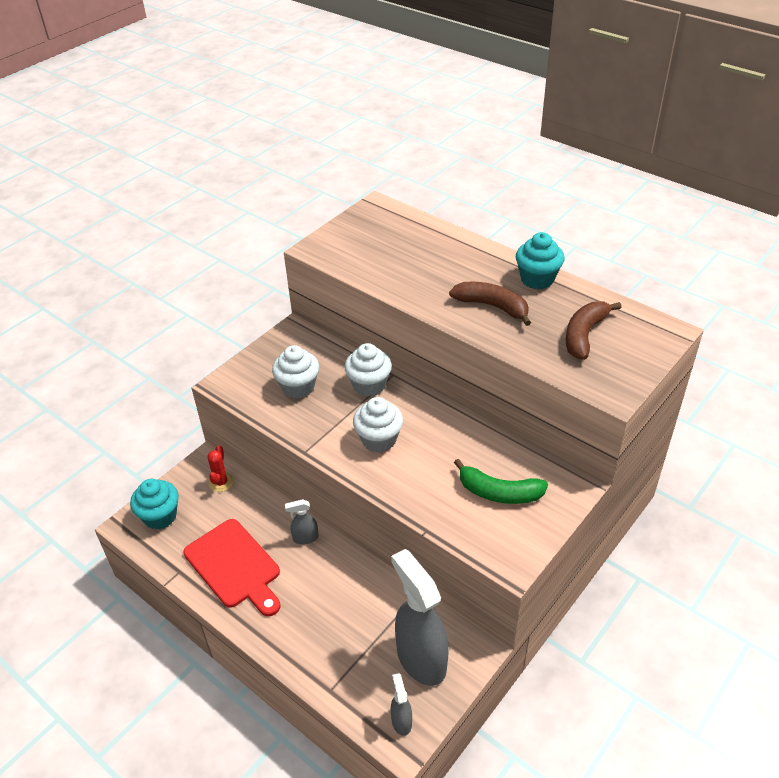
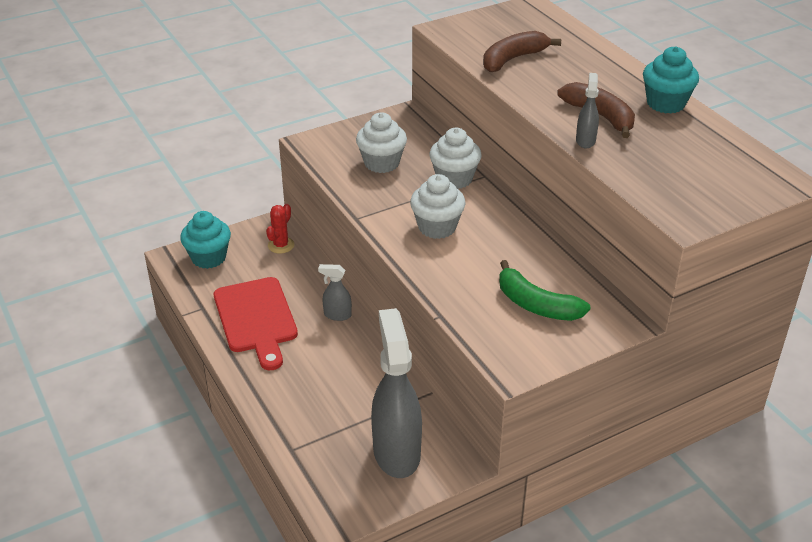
camera: 20 degrees right, 5 degrees down
(401, 721) = (347, 498): grey spray bottle -> grey spray bottle (585, 140)
(584, 335) = (686, 163): brown banana -> brown banana (513, 59)

